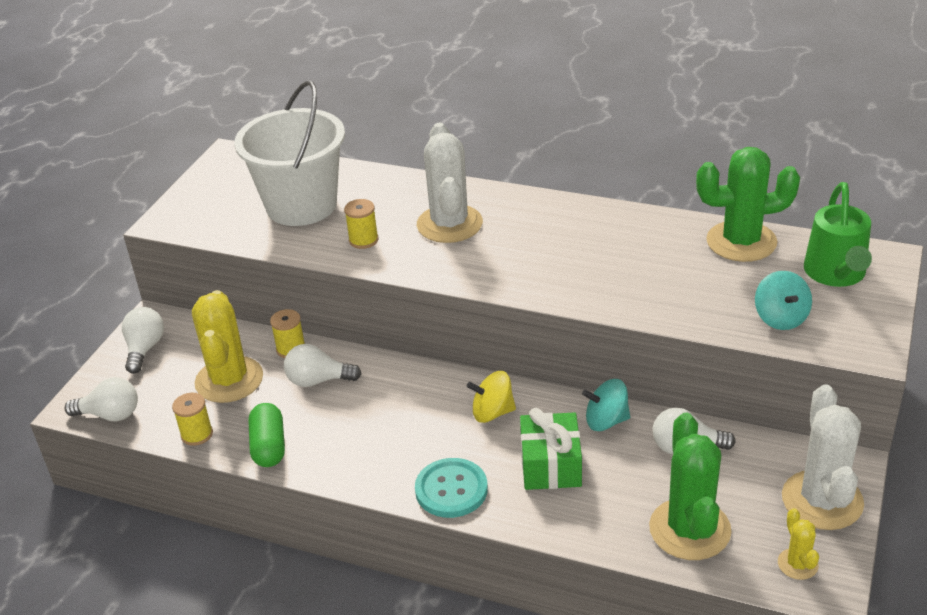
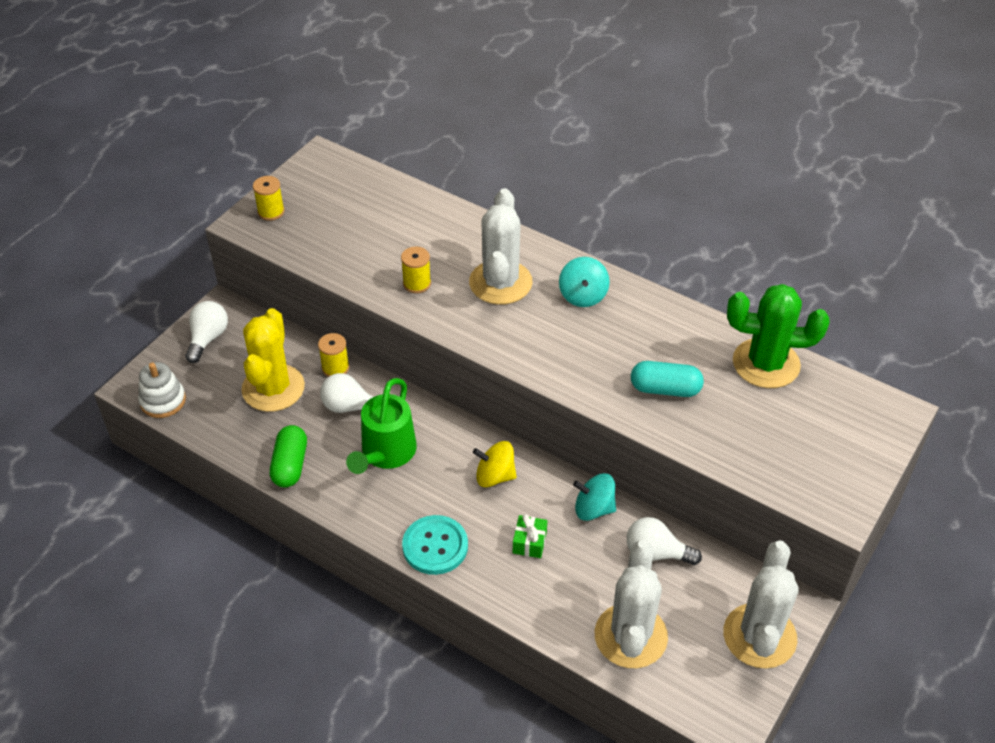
camera: 10 degrees right, 10 degrees up
(110, 415) = (163, 401): white light bulb -> white stacking toy
(197, 434) = (232, 438): yellow spool -> yellow spool (271, 212)
(301, 205) = (372, 231): white bucket -> none
(550, 465) = (529, 542): green gift -> green gift, size x0.56
(651, 281) = (665, 389): none -> turquoise capsule
(689, 529) = (630, 636): green cactus -> white cactus
(780, 318) = (770, 457): turquoise spinning top -> turquoise spinning top (583, 295)
(797, 564) = (713, 693): yellow cactus -> none
(836, 275) = (841, 421): green watering can -> green watering can (385, 454)

